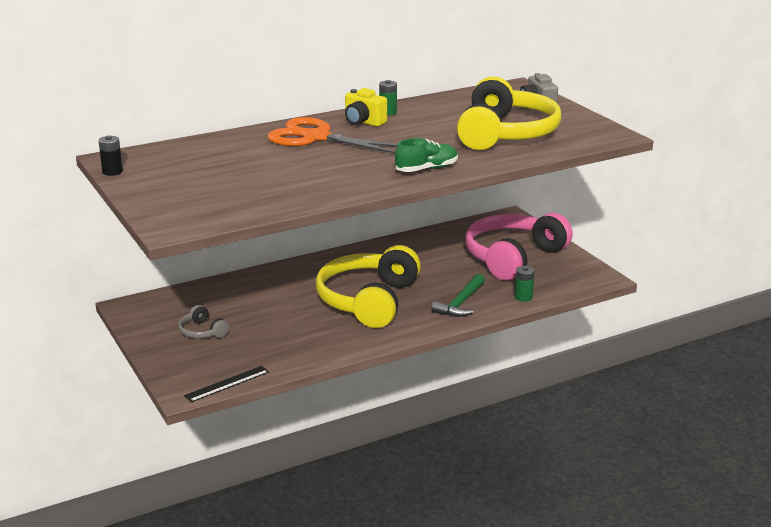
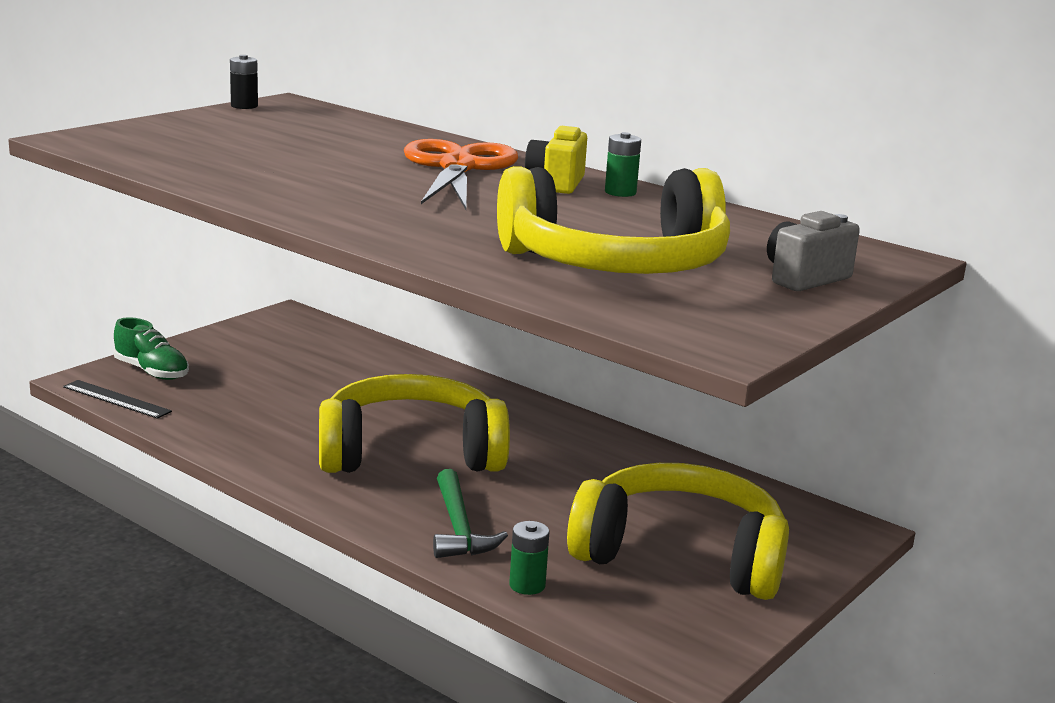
camera: 65 degrees right, 5 degrees down
(202, 332) = (247, 363): grey headphones -> none
(426, 169) = (384, 228): green shoe -> green shoe (151, 372)
(461, 303) = (459, 528): green hammer -> green hammer turned 105 degrees counterclockwise
(513, 257) = (681, 555): pink headphones -> yellow headphones

